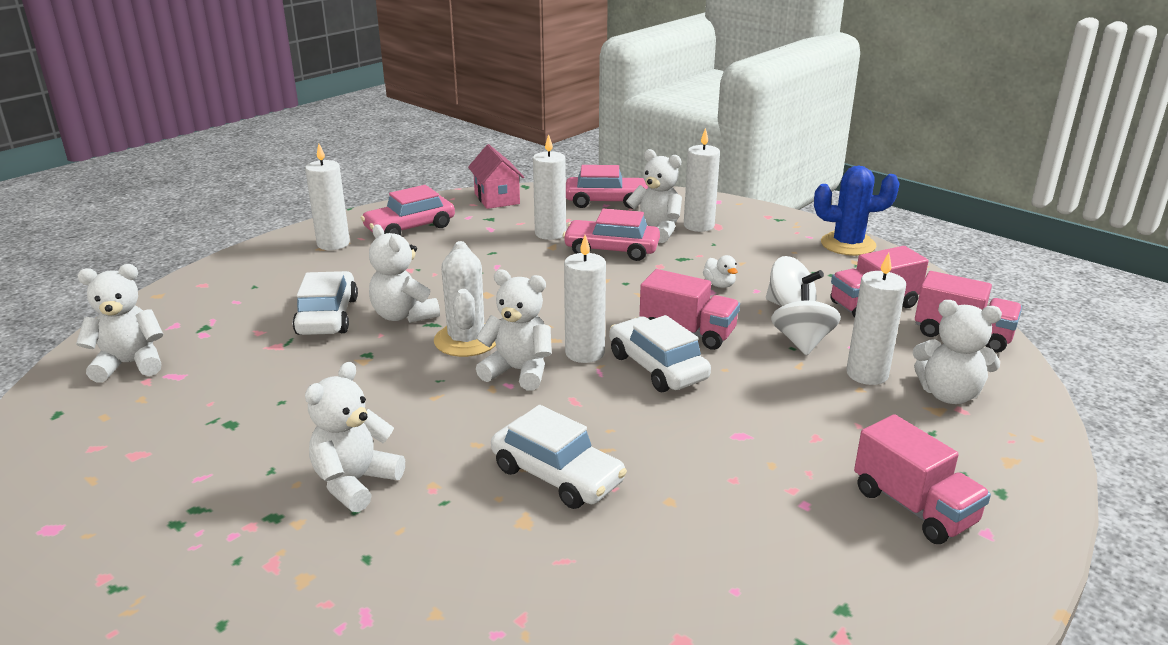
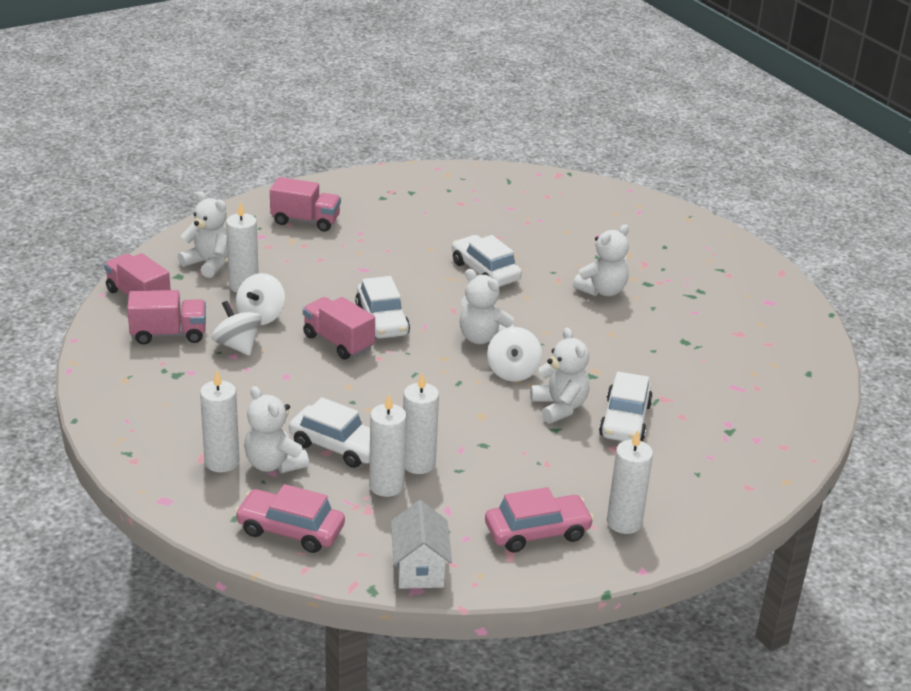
camera: 165 degrees left, 5 degrees up
(130, 364) = (776, 405): white teddy bear -> none
(466, 340) = (513, 371): white cactus -> white spinning top
(497, 198) = (419, 568): pink house -> white house
(585, 353) = (427, 342): white candle -> white candle (418, 463)
(611, 250) = (338, 446): pink car -> white car
(719, 285) = (272, 381): white duck -> none
(848, 244) = (104, 401): blue cactus -> none
(914, 507) = (305, 221): pink truck -> pink truck turned 120 degrees clockwise

